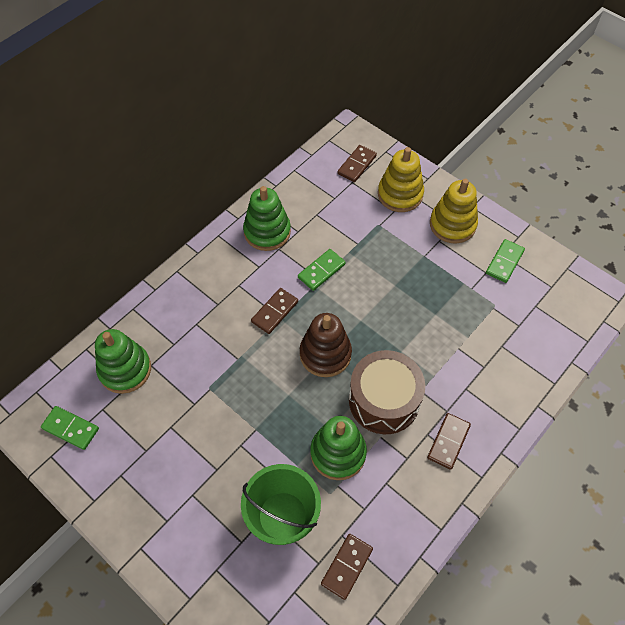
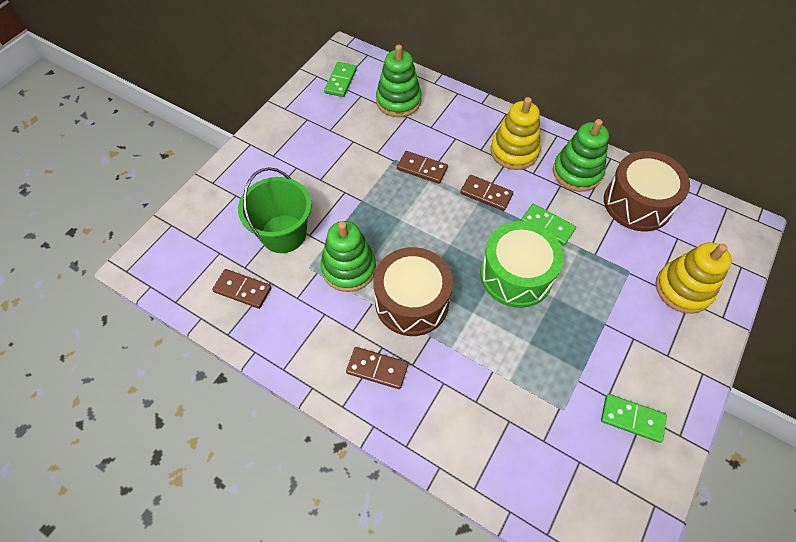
camera: 80 degrees right, 0 degrees up
(311, 197) = (637, 203): none -> brown drum
(325, 354) = (451, 243): brown stacking toy -> none
(356, 165) = (705, 239): brown domino -> brown domino (422, 168)
(369, 308) = (516, 275): none -> green drum
(452, 224) = (664, 352): yellow stacking toy -> yellow stacking toy (514, 151)

